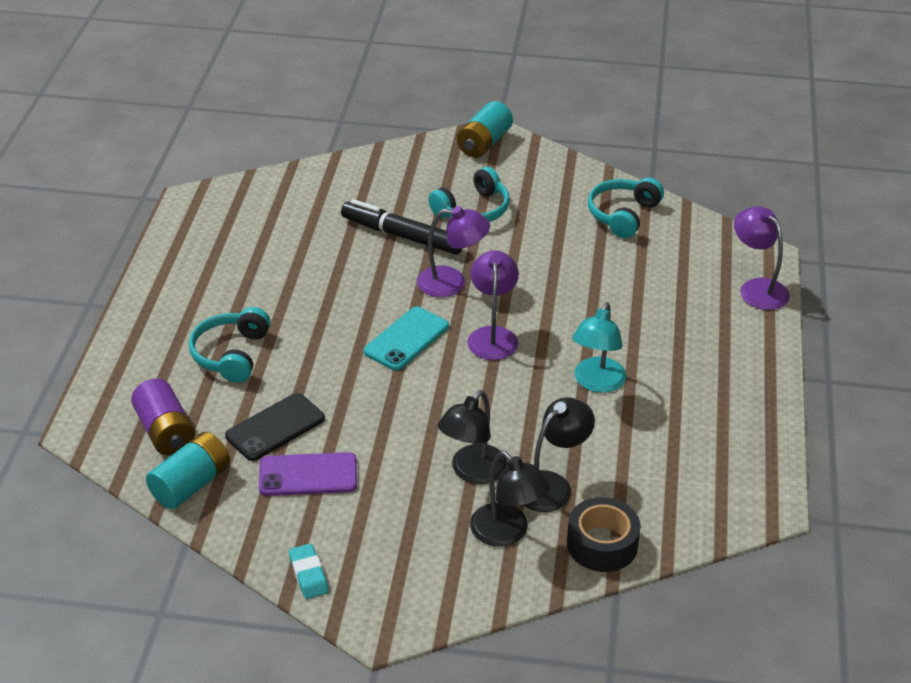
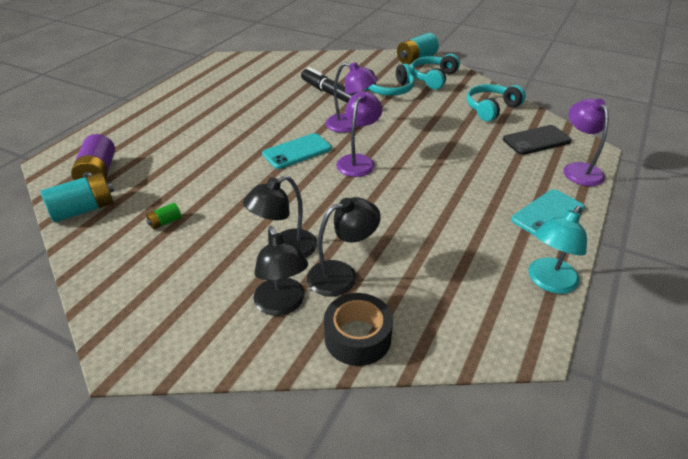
camera: 20 degrees right, 0 degrees up
(231, 354) = (178, 138): turquoise headphones -> turquoise headphones (433, 78)
(275, 427) = (169, 186): black phone -> black phone (536, 140)
(308, 475) = (165, 222): purple phone -> green battery
(308, 574) = (106, 296): turquoise eraser -> none
(596, 383) = (419, 207): turquoise lamp -> turquoise lamp (548, 282)
(740, 357) = (547, 214): none -> turquoise phone

